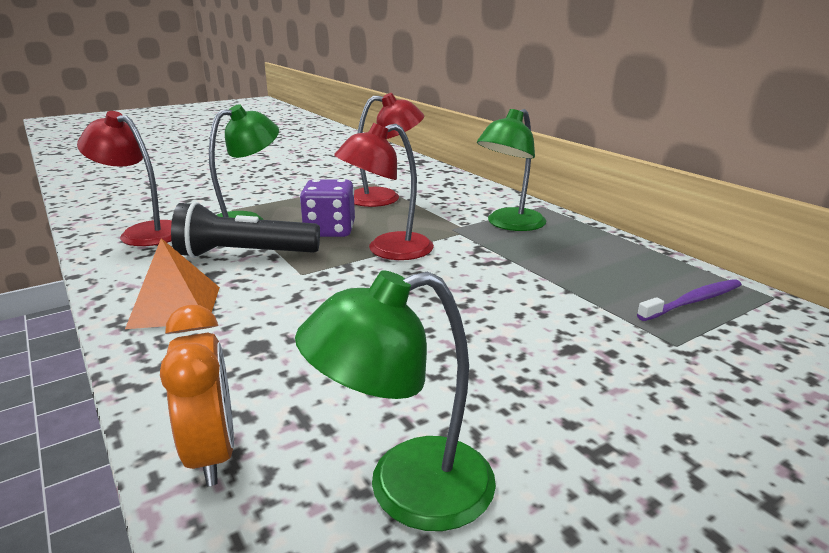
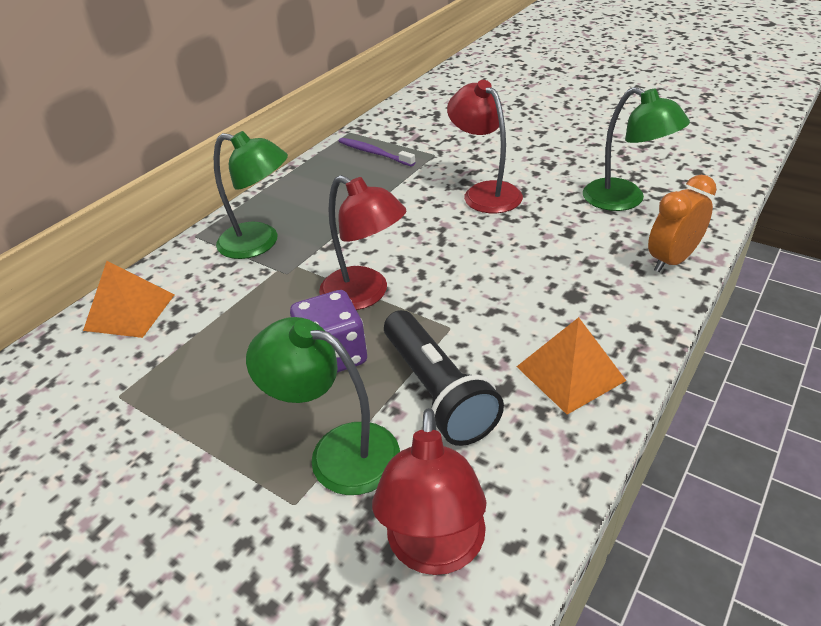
camera: 110 degrees left, 15 degrees up
(385, 198) = (193, 356): red lamp -> red lamp (485, 192)
(453, 186) = (130, 312): none -> orange pyramid

